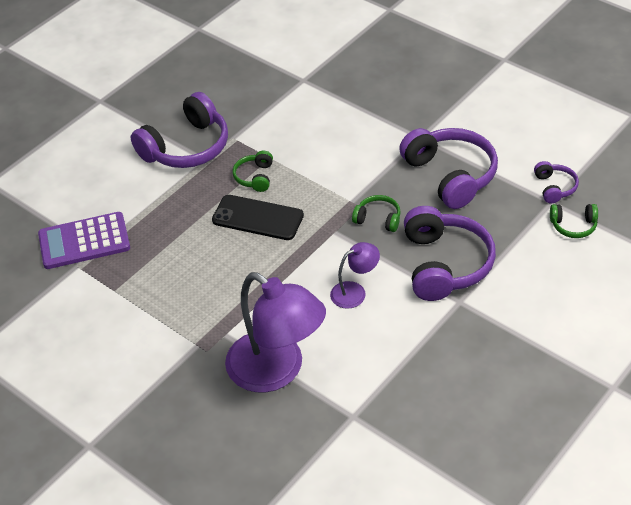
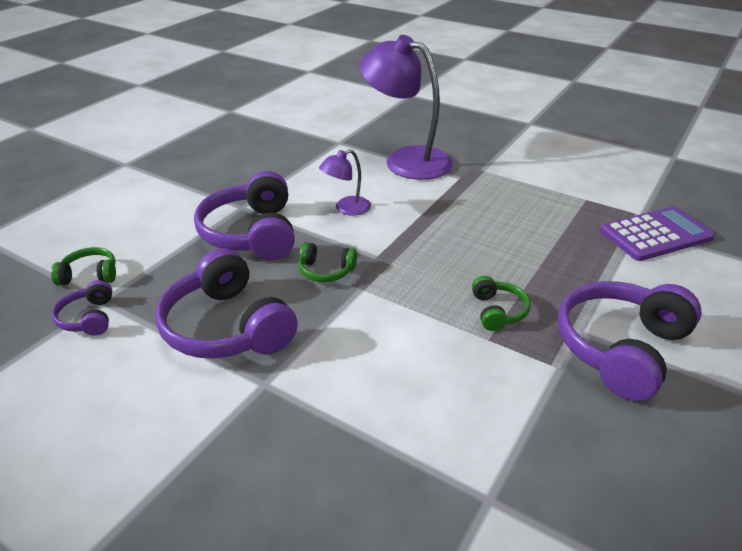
camera: 170 degrees right, 10 degrees down
(257, 218) = (472, 265): black phone -> none

